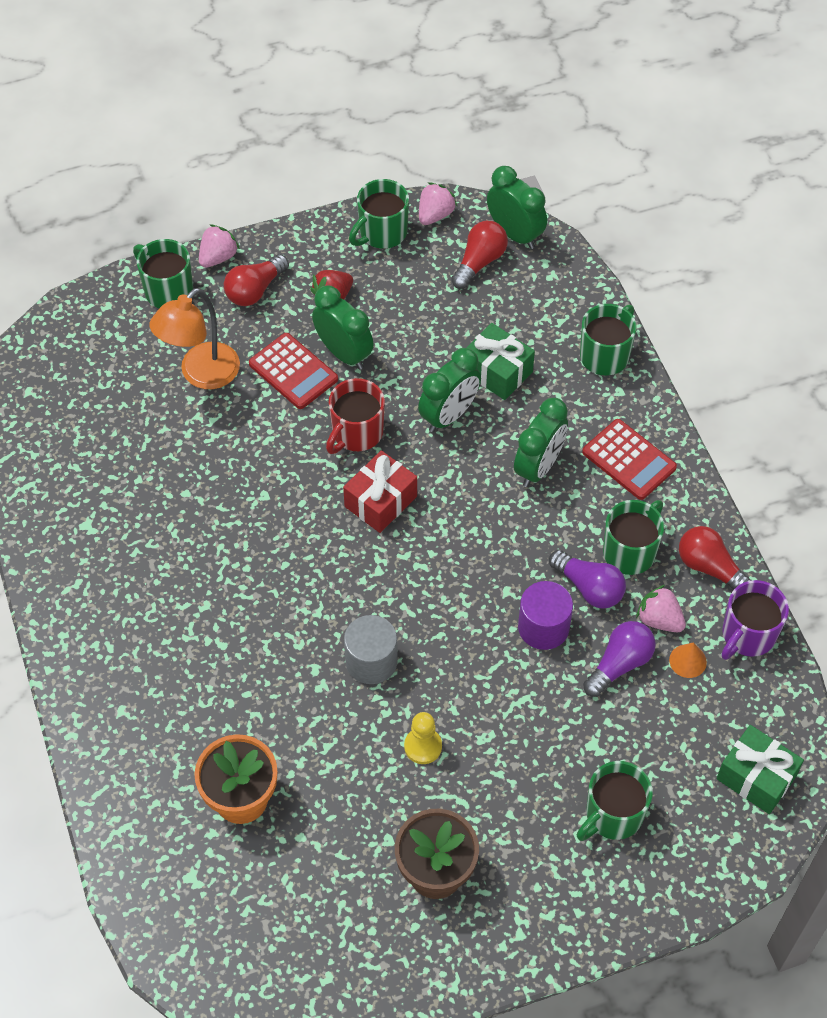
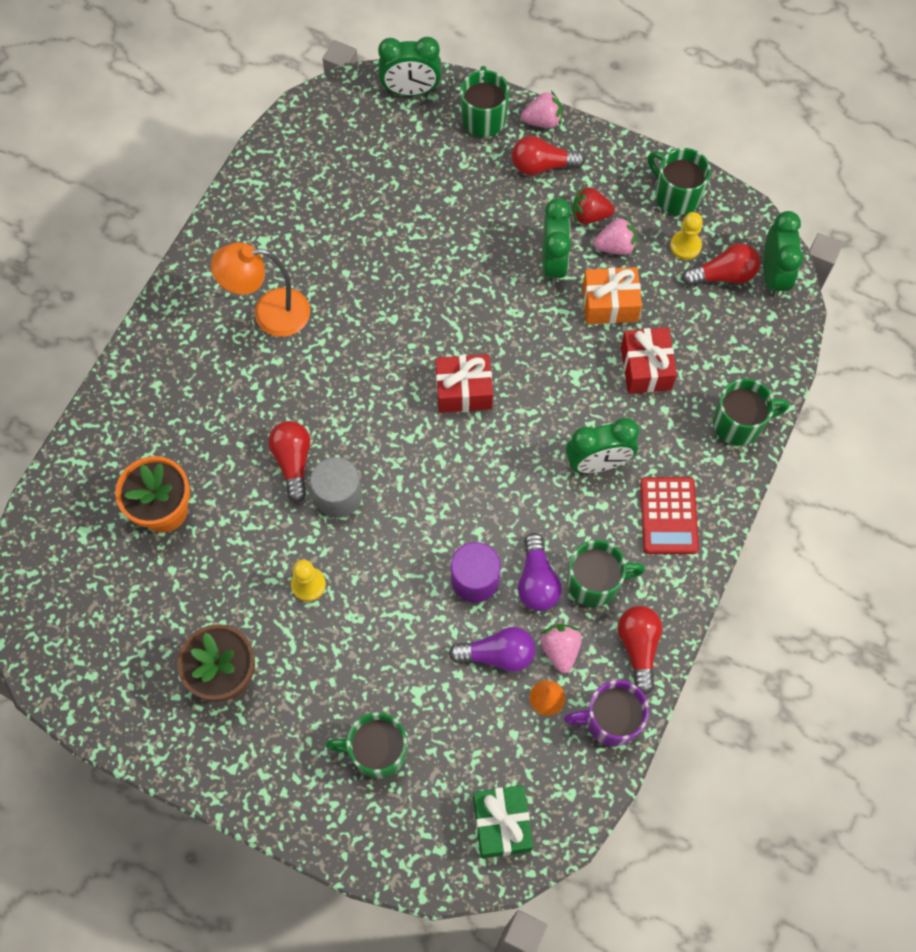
camera: 45 degrees right, 10 degrees up
(201, 374) = (442, 197): orange lamp -> orange lamp (269, 313)
(293, 372) = (505, 247): red calculator -> none
(306, 668) = (293, 462): none -> red light bulb
(356, 433) = (500, 328): red mug -> none
(382, 233) = (676, 195): green mug -> green mug turned 45 degrees clockwise
(420, 348) = (609, 304): none -> orange gift
(429, 263) = (685, 246): none -> yellow pawn
(435, 215) = (729, 213): pink strawberry -> pink strawberry (615, 246)
(449, 415) = (576, 370): green clock -> green clock (411, 91)
(497, 372) = (646, 368): green gift -> red gift

